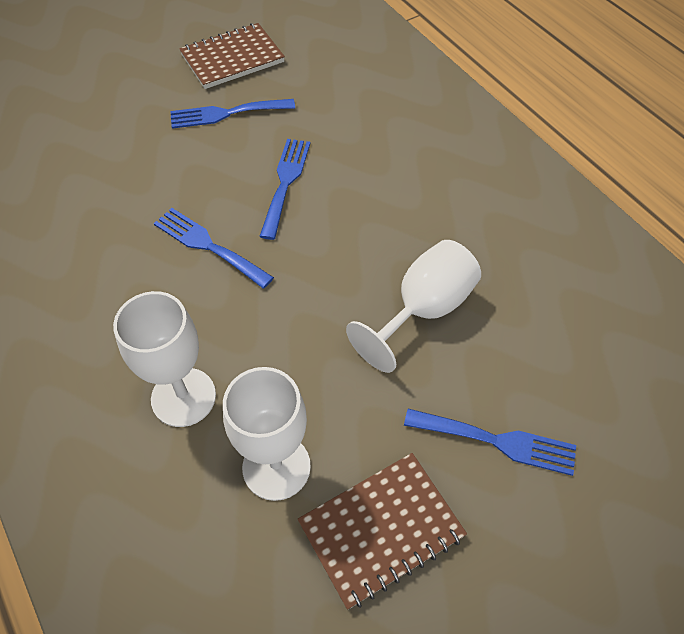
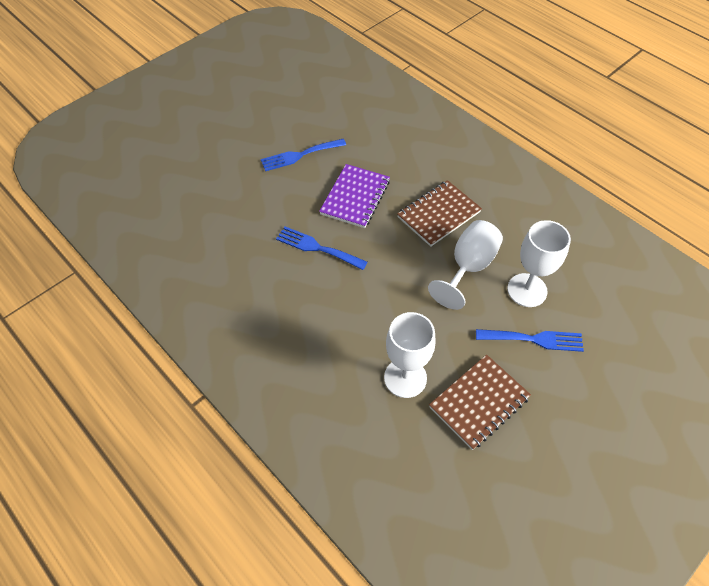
camera: 10 degrees left, 0 degrees up
(183, 397) = (333, 346): white goblet -> white goblet (527, 290)
(232, 59) = (291, 115): brown notebook -> brown notebook (438, 214)
(285, 182) = (355, 197): blue fork -> purple notebook

